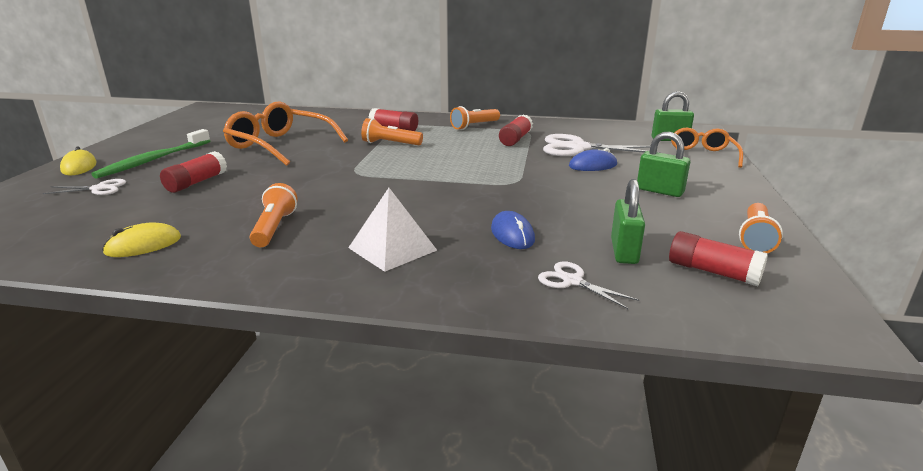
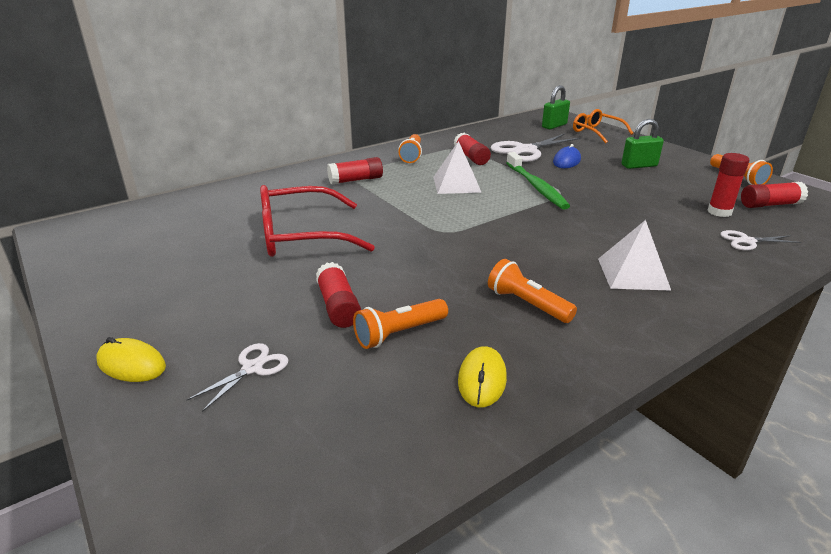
camera: 45 degrees left, 5 degrees up
(153, 160) = (209, 310): green toothbrush -> green toothbrush (536, 186)
(280, 145) = (301, 236): orange glasses -> red glasses
(390, 144) = (394, 195): orange flashlight -> orange flashlight (399, 333)
(450, 151) = (456, 184): none -> white pyramid
(512, 234) = (655, 228): blue mouse -> none
(624, 251) = (719, 212): green padlock -> red glue stick

